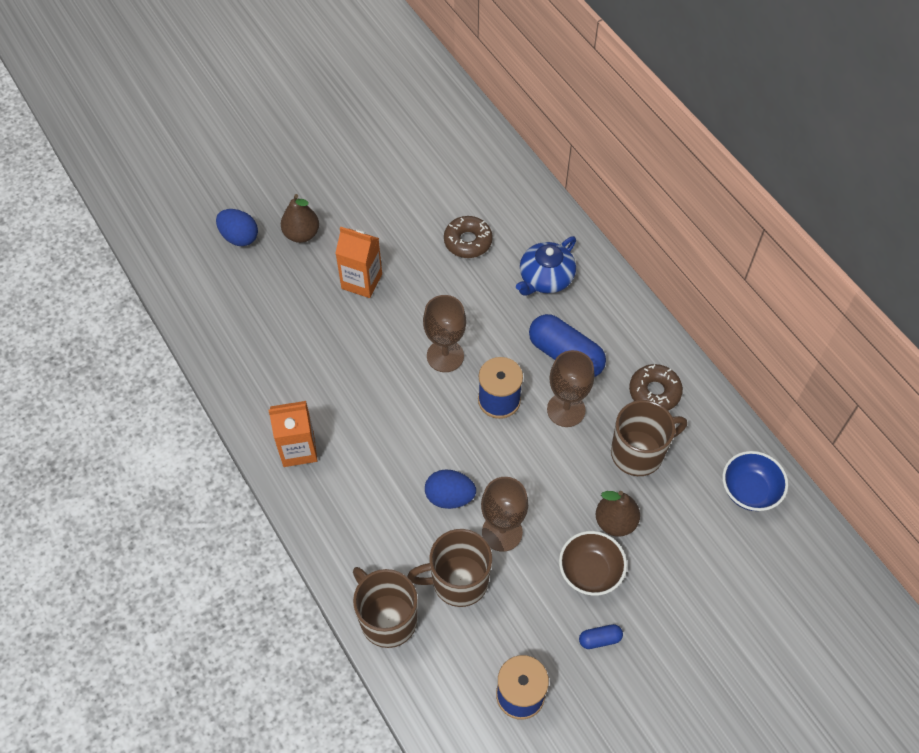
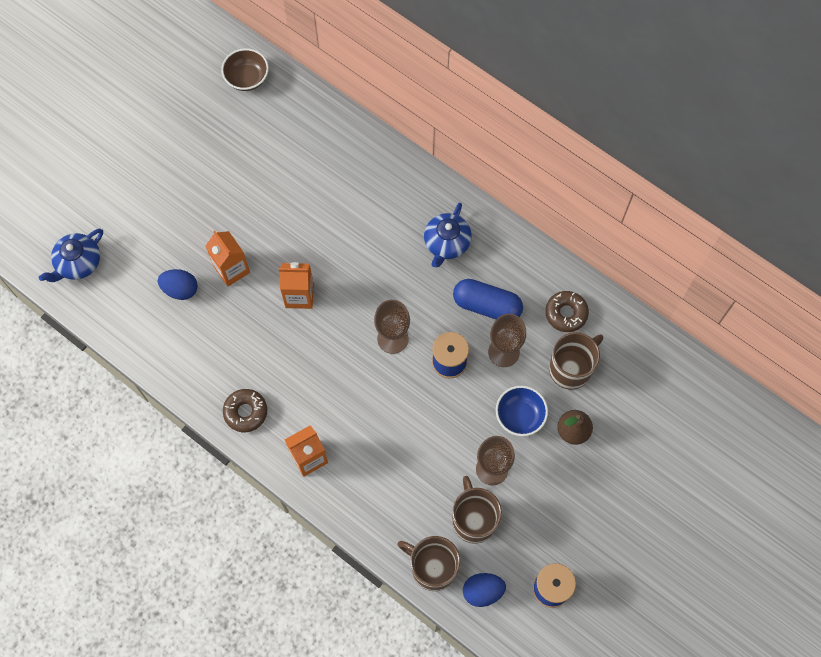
camera: 20 degrees left, 10 degrees up
(148, 181) = (78, 263): none -> blue teapot
(302, 234) = (232, 269): brown pear -> orange carton
(449, 497) = (442, 455): blue egg -> blue egg (482, 591)
(458, 581) = (473, 519): brown mug -> brown mug turned 105 degrees clockwise
(468, 241) = (372, 230): brown donut -> brown donut (245, 412)
(590, 571) = (568, 476): brown bowl -> brown bowl (247, 78)
(599, 639) = (593, 526): blue capsule -> none
(749, 490) = (663, 370): blue bowl -> blue bowl (520, 416)

